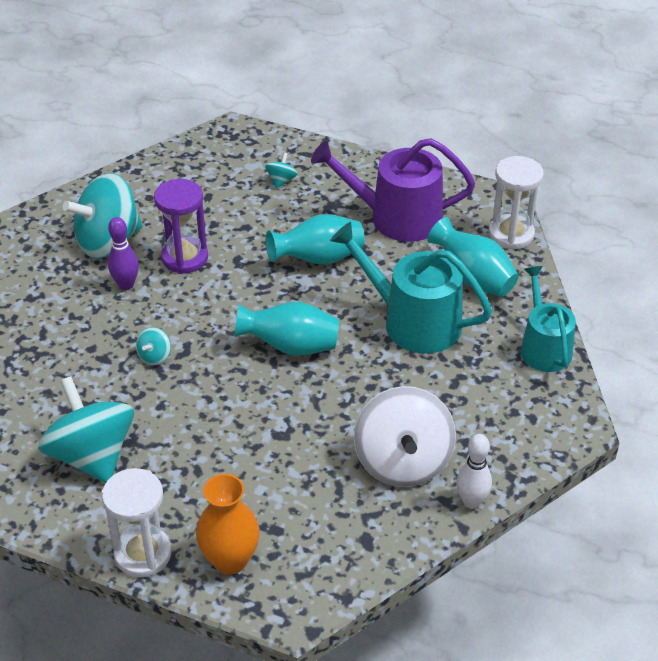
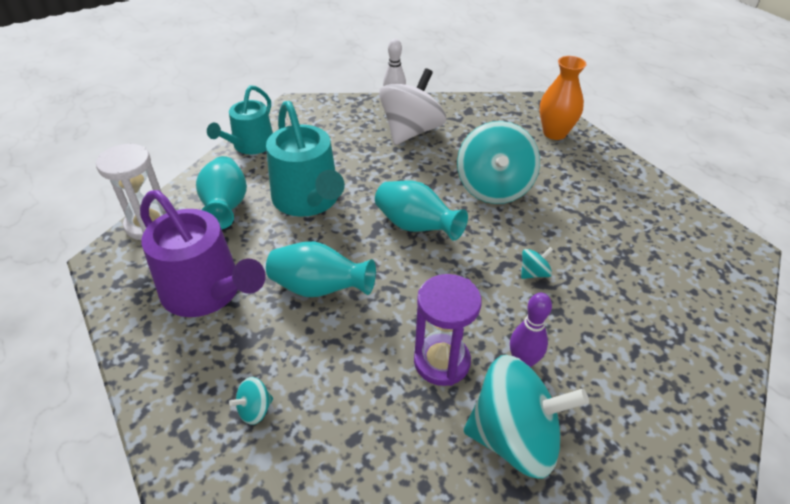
camera: 145 degrees left, 0 degrees up
(92, 455) = (622, 223): turquoise spinning top -> turquoise spinning top (494, 188)
(143, 554) = (609, 156): white hourglass -> none

